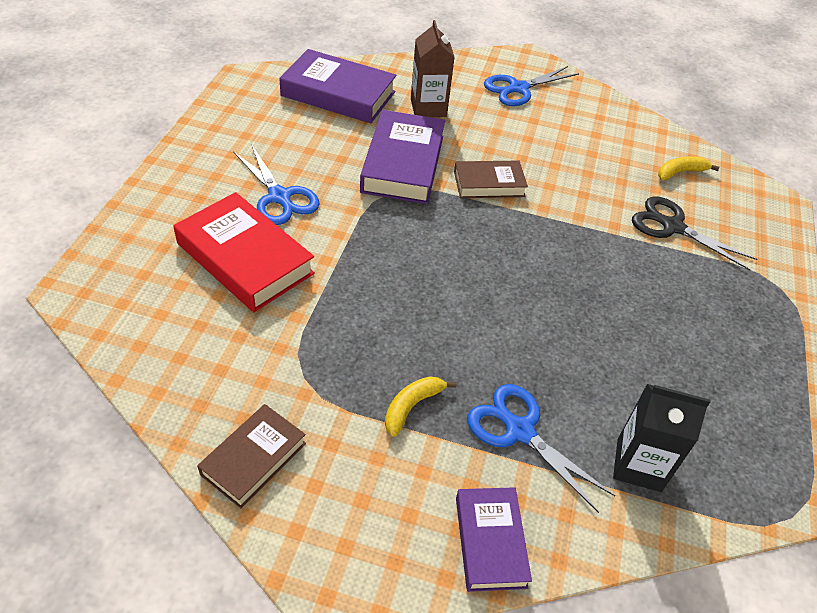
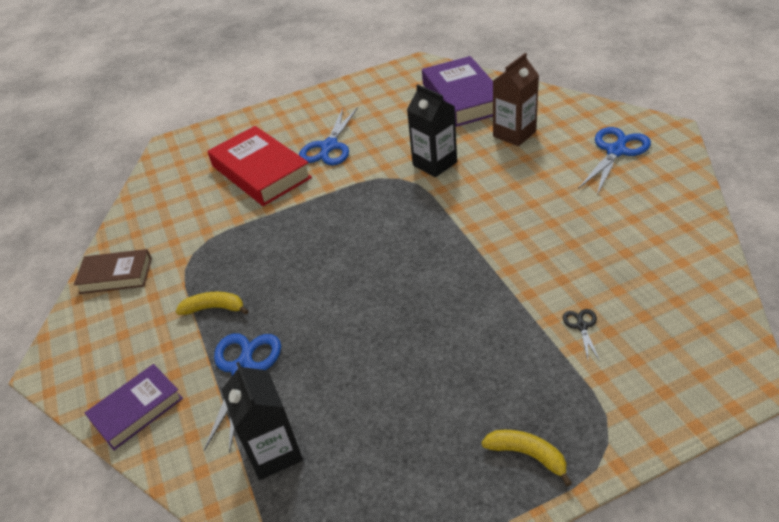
camera: 60 degrees right, 5 degrees down
(245, 258) = (261, 172): red book -> red book turned 45 degrees counterclockwise
(403, 164) = (434, 164): purple book -> black carton
(489, 184) = (474, 208): brown book -> none
(518, 89) = (616, 151): blue scissors -> blue scissors turned 105 degrees clockwise
(672, 226) = (581, 326): black scissors -> black scissors, size x0.48
(680, 172) = (670, 291): yellow banana -> yellow banana (527, 455)

